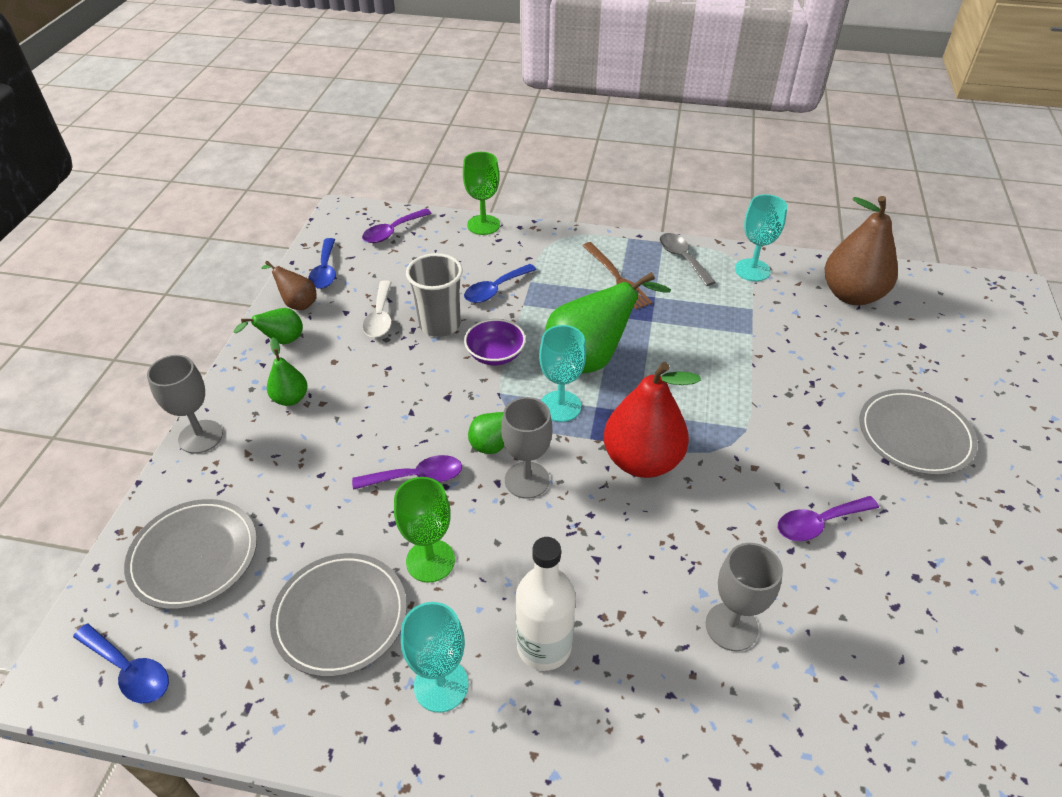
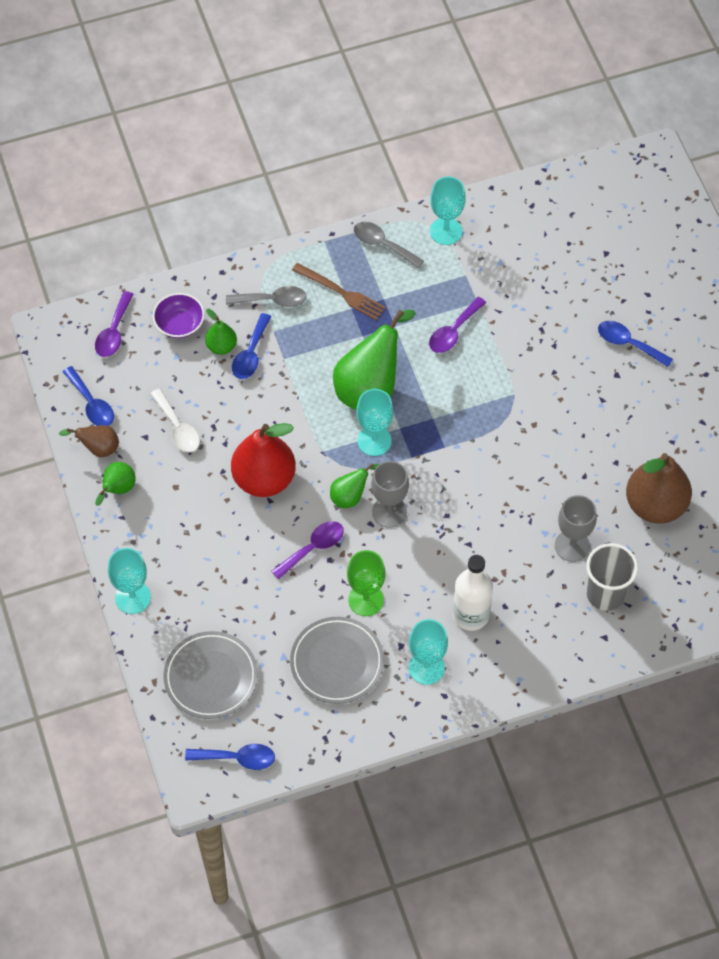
camera: 30 degrees left, 15 degrees up
(200, 437) = (133, 597): grey goblet -> turquoise goblet
(290, 398) = (171, 534): green pear -> green pear (221, 346)
(440, 325) = (232, 411): grey cup -> grey cup (605, 594)
(483, 225) = (189, 285): green goblet -> none
(495, 354) = (295, 418): purple bowl -> purple bowl (179, 324)
(548, 260) = (272, 300): none -> grey spoon
(642, 460) = (457, 457): red pear -> red pear (264, 479)
(818, 523) = (593, 447): purple spoon -> purple spoon (453, 332)
(851, 295) = (535, 223): brown pear -> brown pear (655, 505)
(914, 435) = (628, 343): grey plate -> blue spoon

